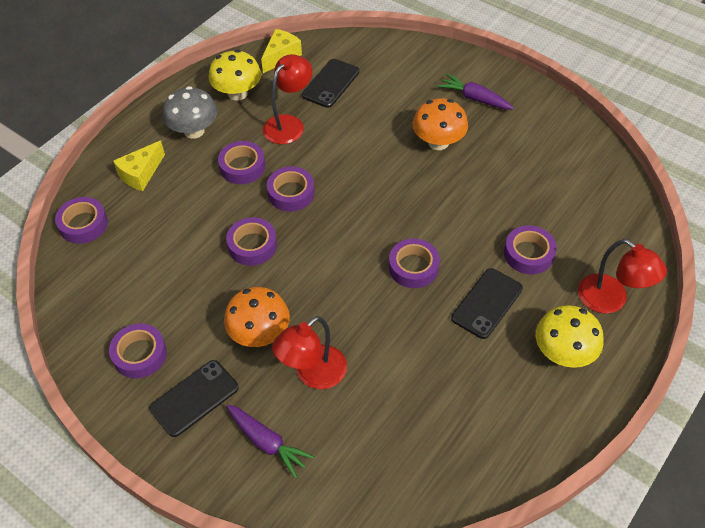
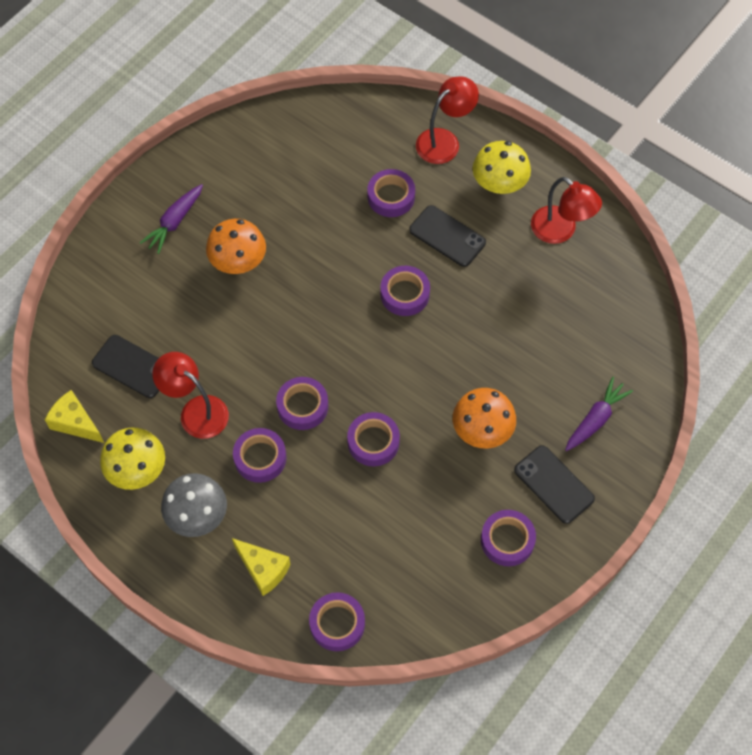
camera: 90 degrees left, 10 degrees up
(313, 374) = (526, 382): red lamp -> red lamp (560, 231)

